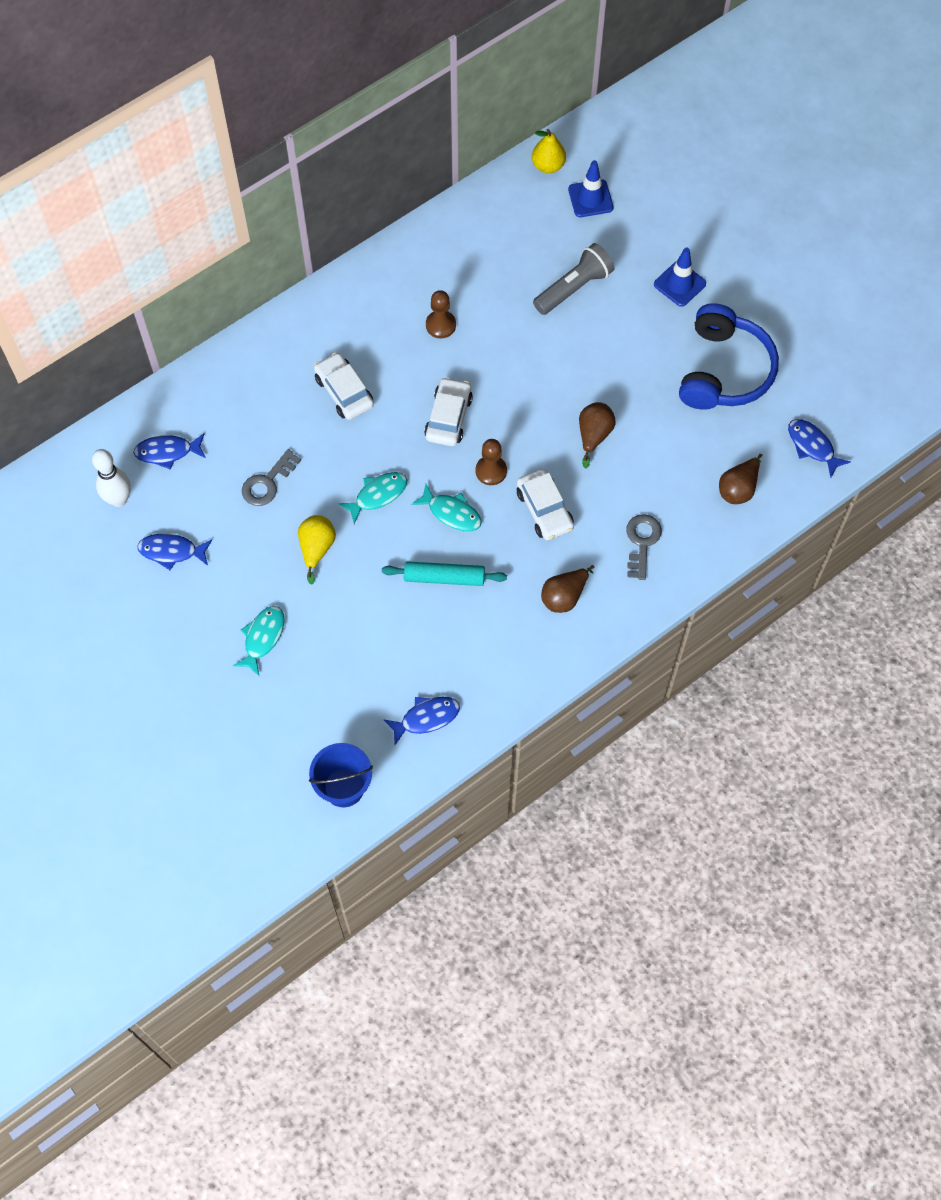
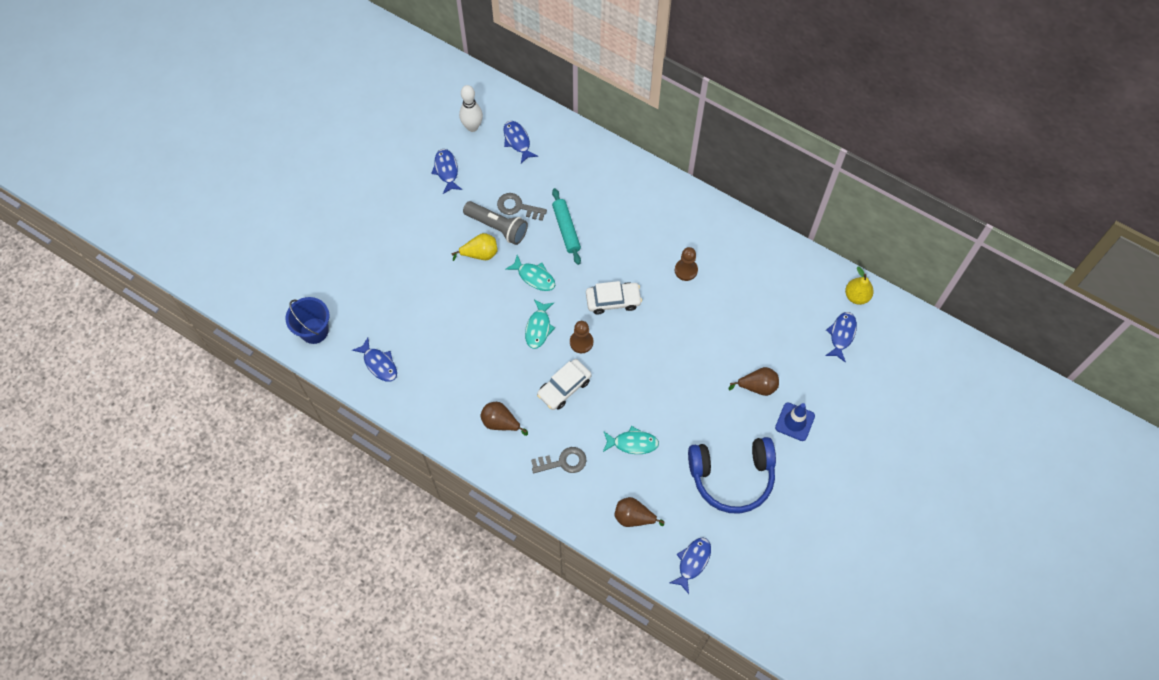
camera: 70 degrees right, 0 degrees up
(263, 638) = (404, 245): turquoise fish -> turquoise fish (632, 443)
(344, 392) = (606, 228): white car -> none
(444, 578) = (487, 340): turquoise rolling pin -> turquoise rolling pin (566, 229)
(574, 287) = (757, 348): grey flashlight -> grey flashlight (497, 227)
(590, 198) = (841, 335): blue traffic cone -> blue fish
(594, 435) = (638, 401): brown pear -> brown pear (757, 386)

